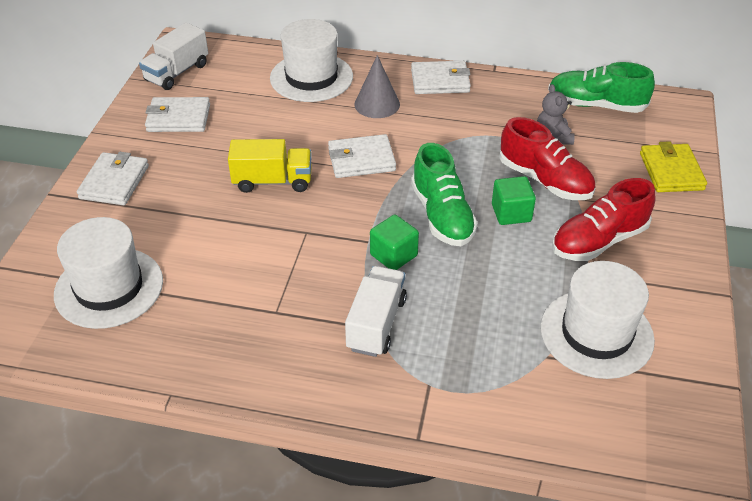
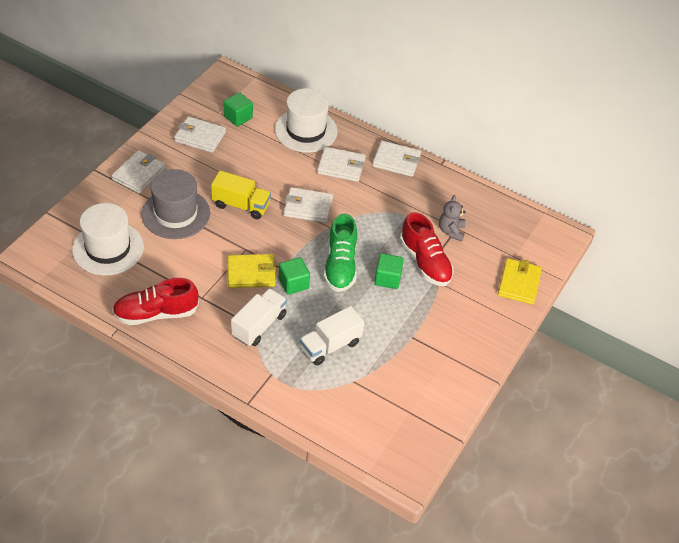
camera: 15 degrees right, 5 degrees up
(177, 72) = (214, 98): white truck -> white truck (330, 345)
(188, 216) = (176, 213): none -> grey hat
(218, 85) = (238, 117): none -> green cube
(329, 259) = (251, 273): none -> yellow wallet
(377, 104) = (341, 166): grey cone -> white wallet
(596, 105) = (499, 215): green shoe -> none
(596, 333) = (393, 377): white hat -> none
(599, 241) = (435, 317): red shoe -> red shoe (156, 313)

